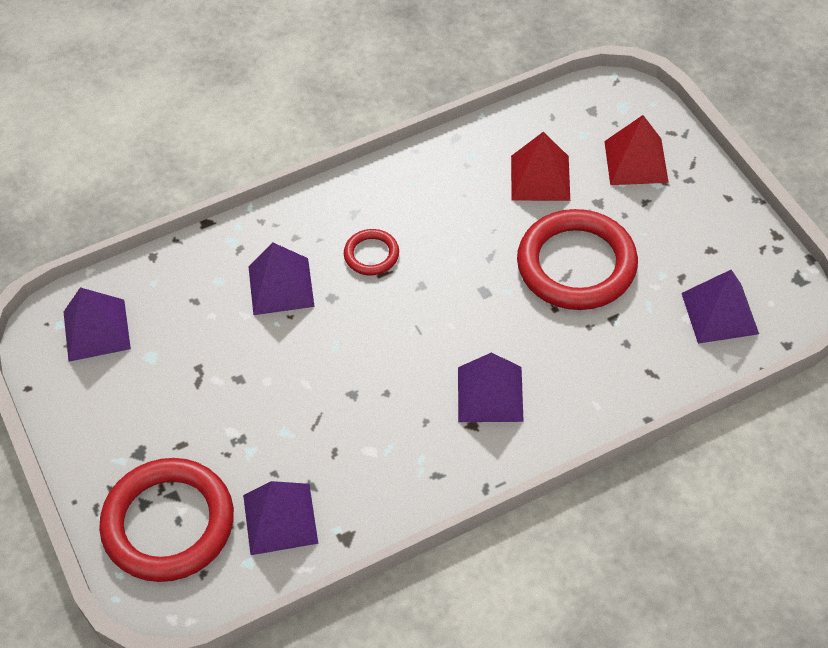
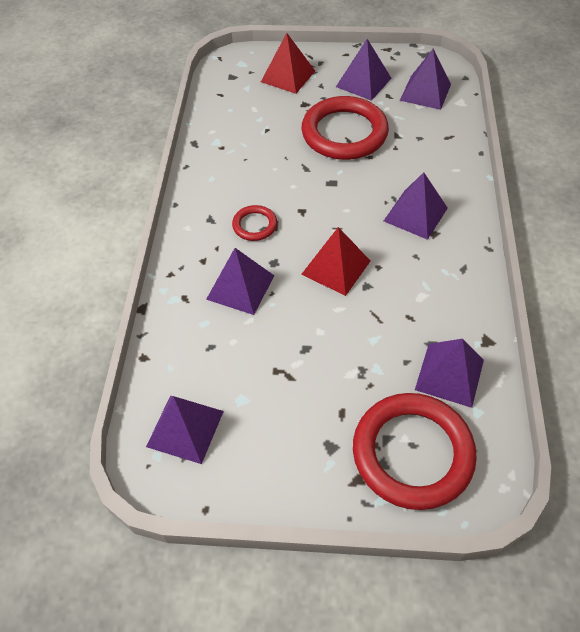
camera: 60 degrees left, 0 degrees up
(540, 177) = (263, 119): red pyramid -> red pyramid (336, 267)
(686, 240) = (363, 82): none -> purple pyramid

